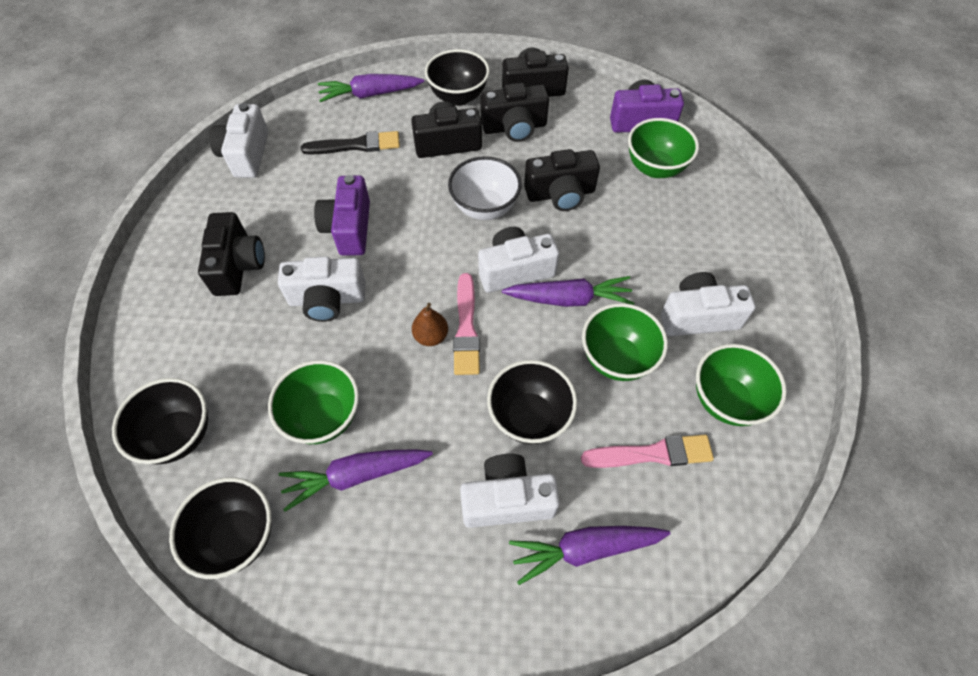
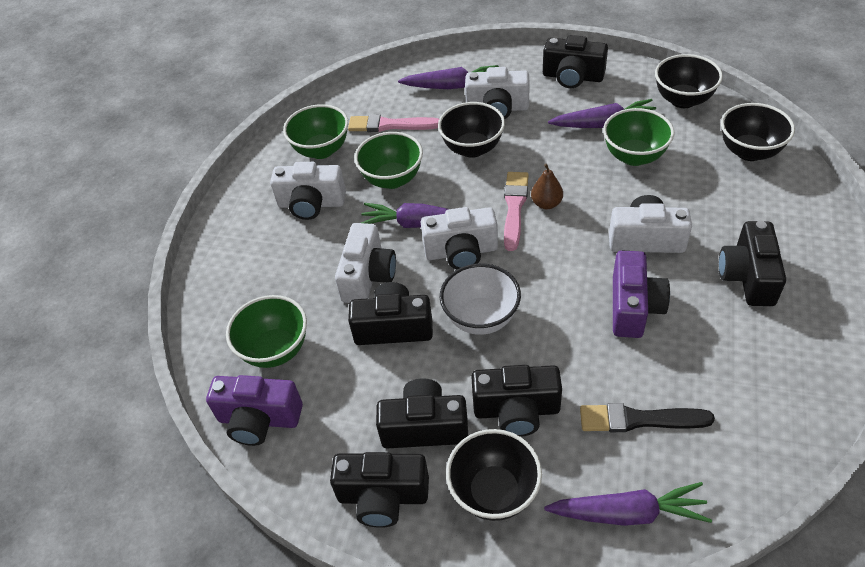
camera: 165 degrees left, 10 degrees down
(246, 154) = (789, 420): white camera -> white camera (368, 276)
(397, 586) = (572, 77): none -> black camera

